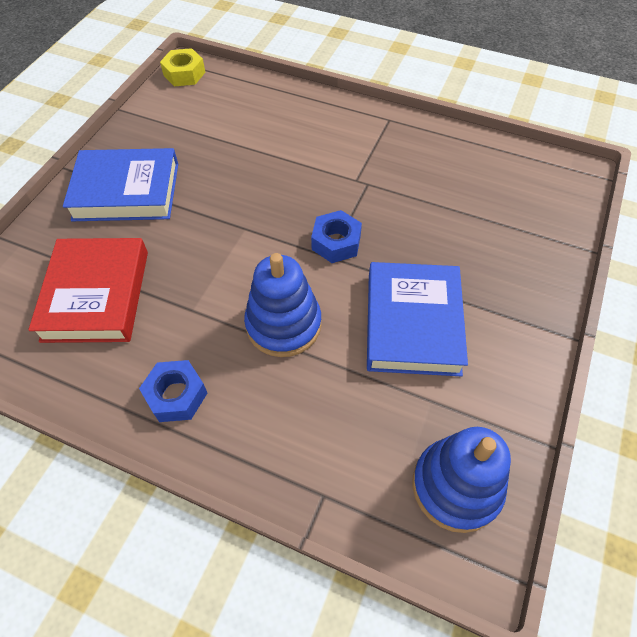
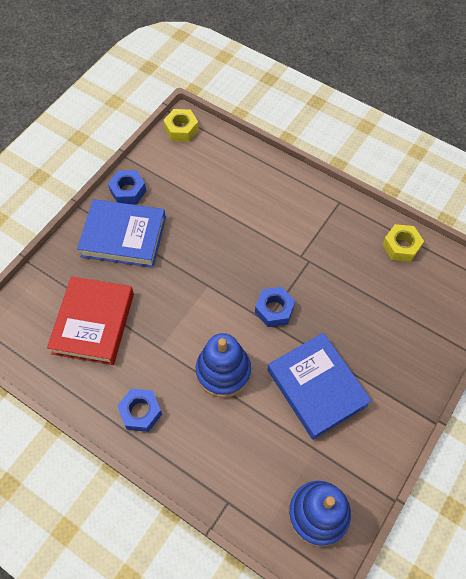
camera: 10 degrees right, 5 degrees up
(126, 143) = (128, 191): none -> blue nut
(413, 323) = (317, 387): blue book -> blue book turned 45 degrees counterclockwise
(474, 153) = (401, 246): none -> yellow nut

